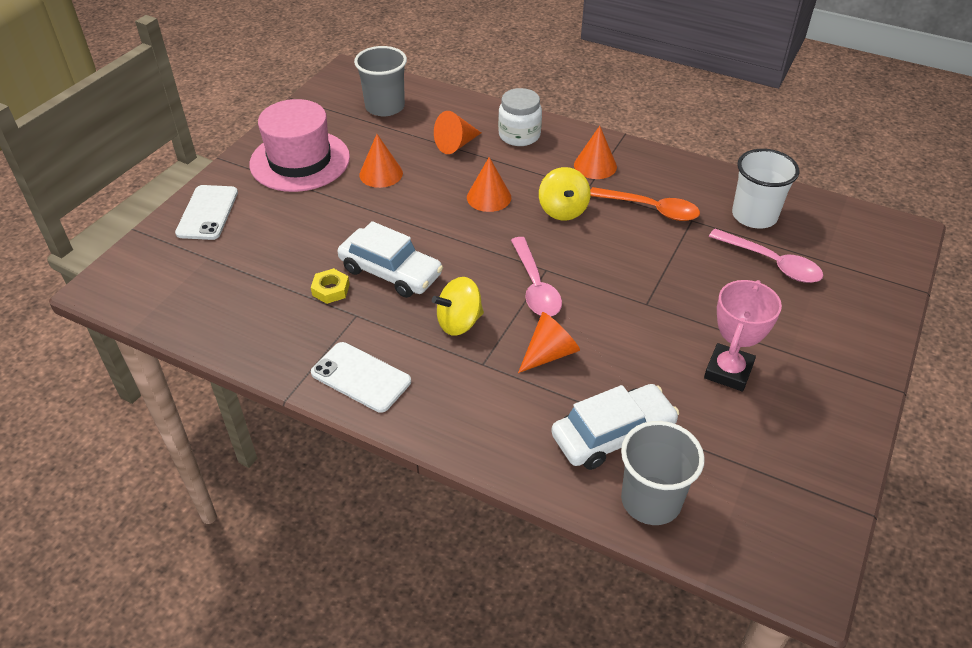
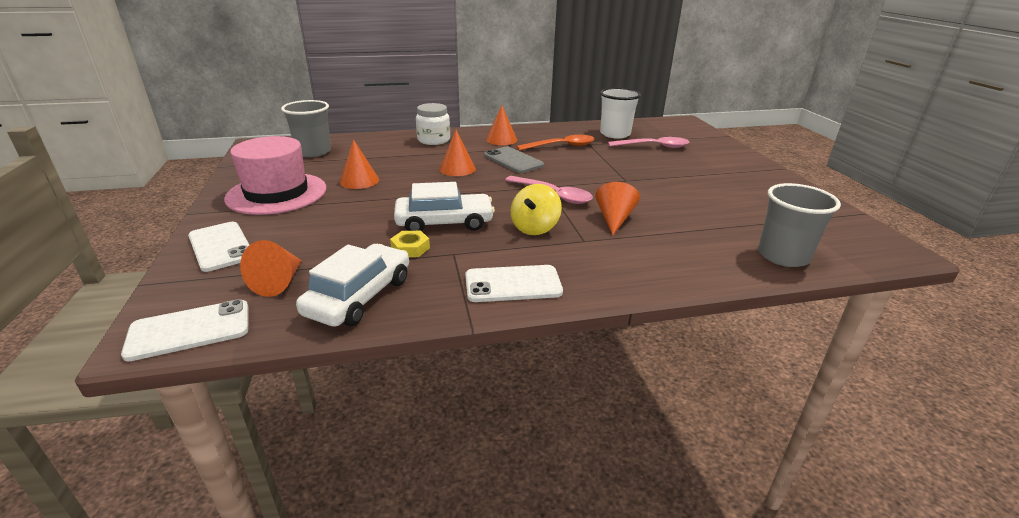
camera: 40 degrees left, 15 degrees down
(126, 293) = (189, 330): none -> white phone
(456, 144) = (396, 154): orange cone -> orange cone (279, 282)
(563, 210) = (513, 160): yellow spinning top -> grey phone
(613, 435) = (712, 238): white car -> white car (359, 296)
(728, 371) = (712, 189): pink trophy -> none

